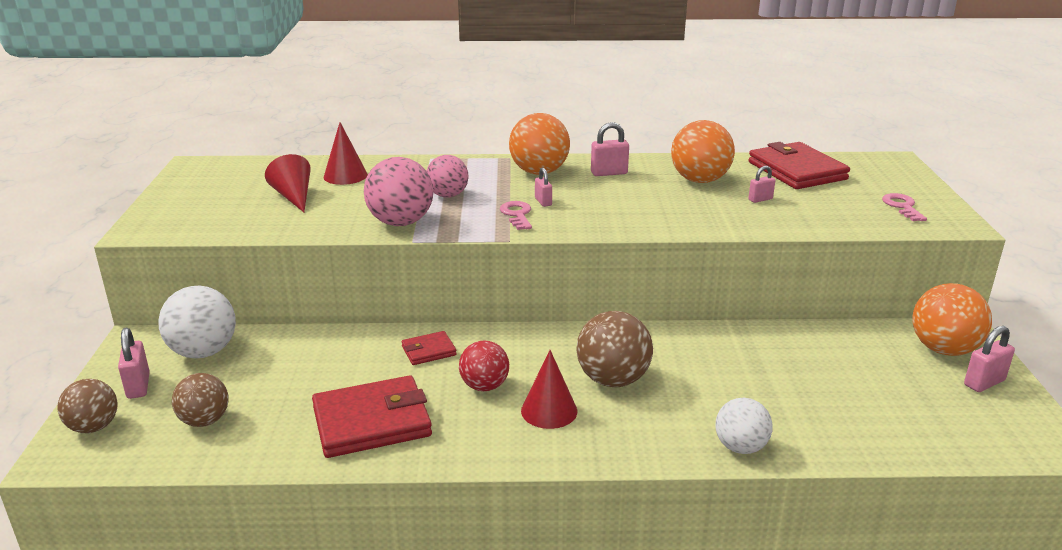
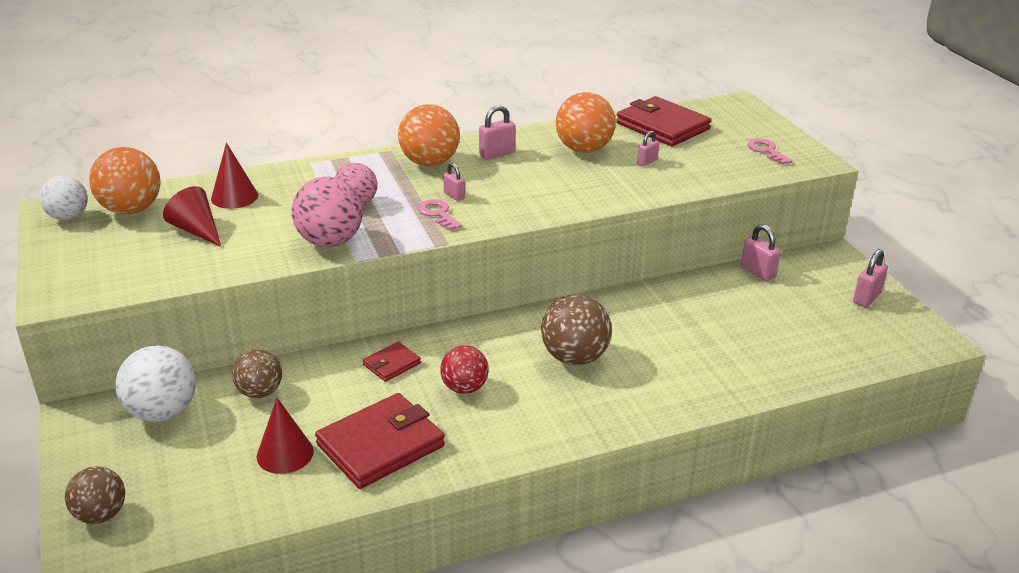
camera: 20 degrees left, 5 degrees up
(138, 386) = (118, 462): pink padlock -> pink padlock (758, 272)
(205, 421) = (214, 481): brown ball -> brown ball (260, 392)
(549, 411) = (535, 398): red cone -> red cone (285, 454)
(740, 447) = (709, 395): white ball -> white ball (68, 217)
(943, 349) = (825, 274): orange ball -> orange ball (131, 209)

